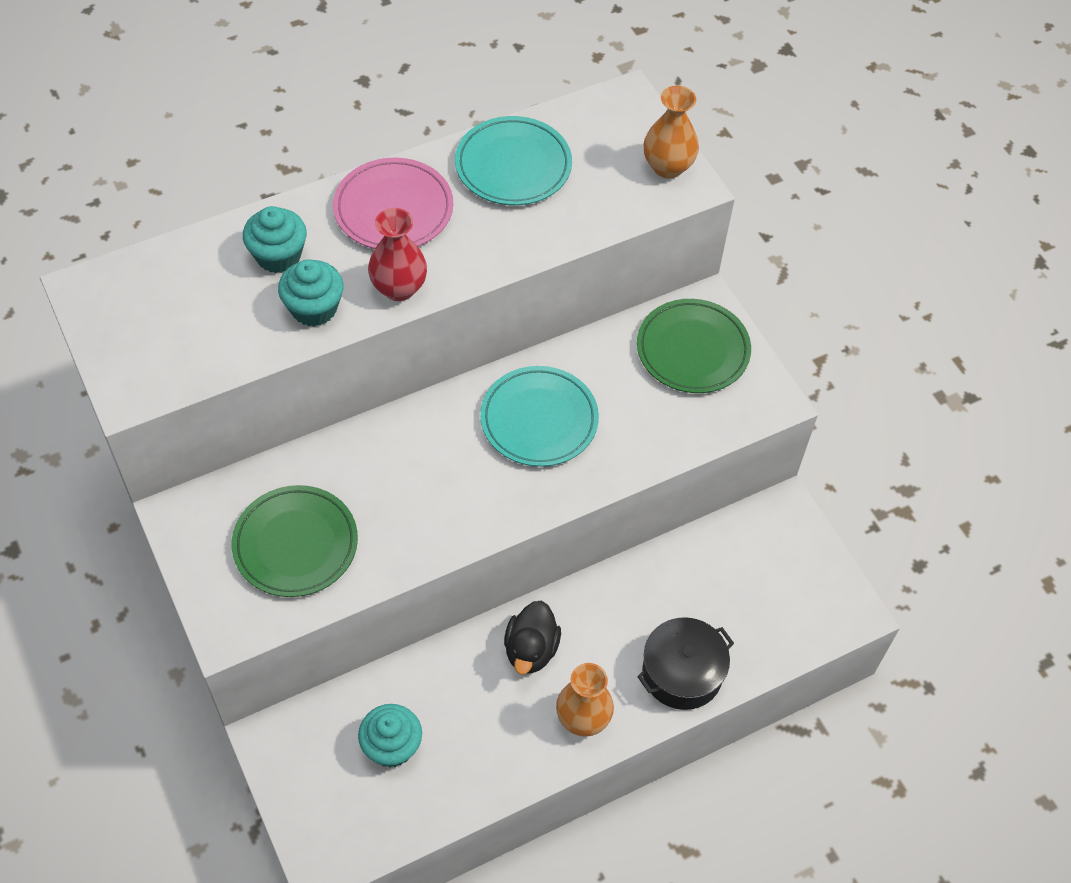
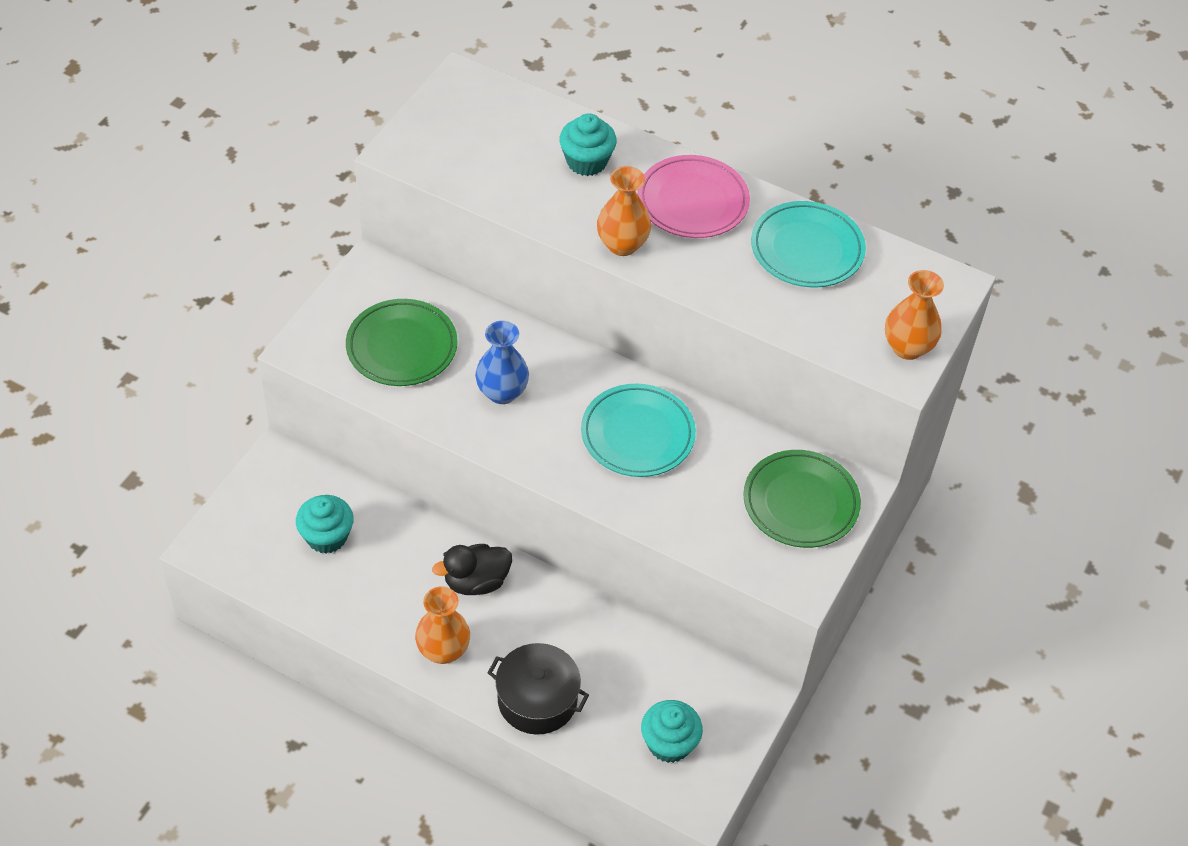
camera: 55 degrees right, 5 degrees down
(314, 308) = (558, 207): turquoise cupcake -> turquoise cupcake (669, 743)
(399, 288) = (622, 245): red vase -> orange vase
(413, 494) = (502, 392): none -> blue vase

